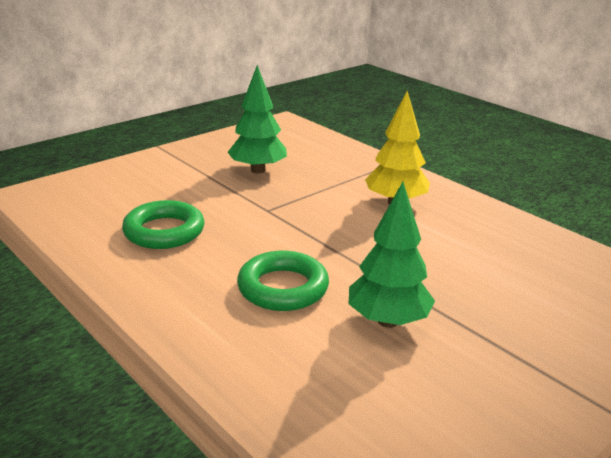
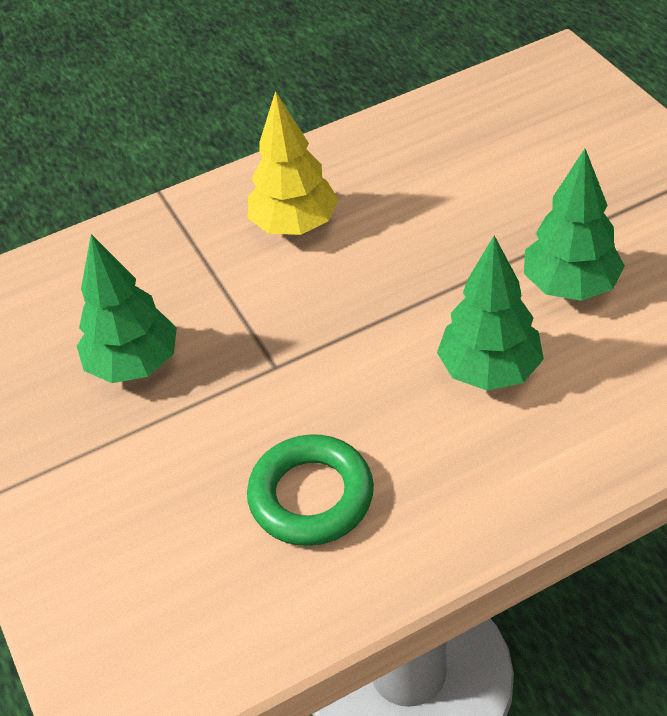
camera: 70 degrees left, 20 degrees up
(283, 288) = (489, 371): green ring -> green tree

